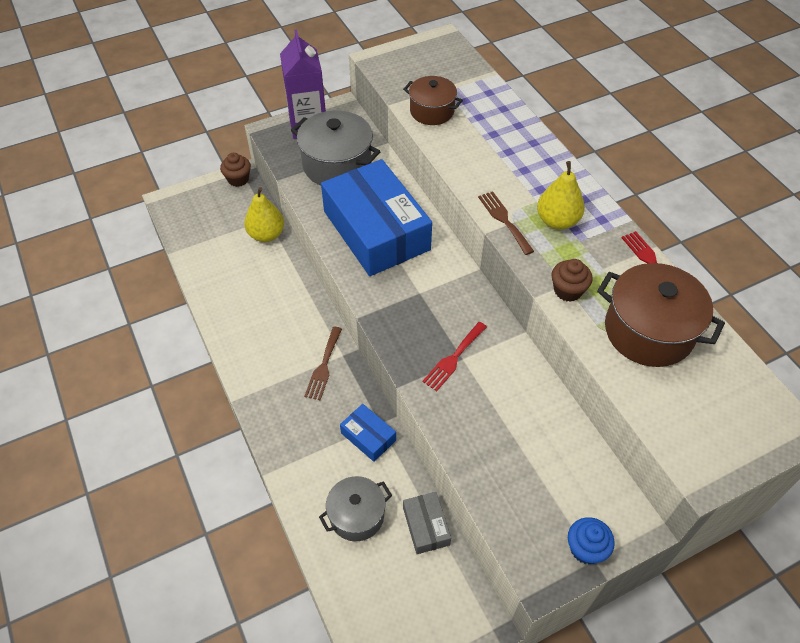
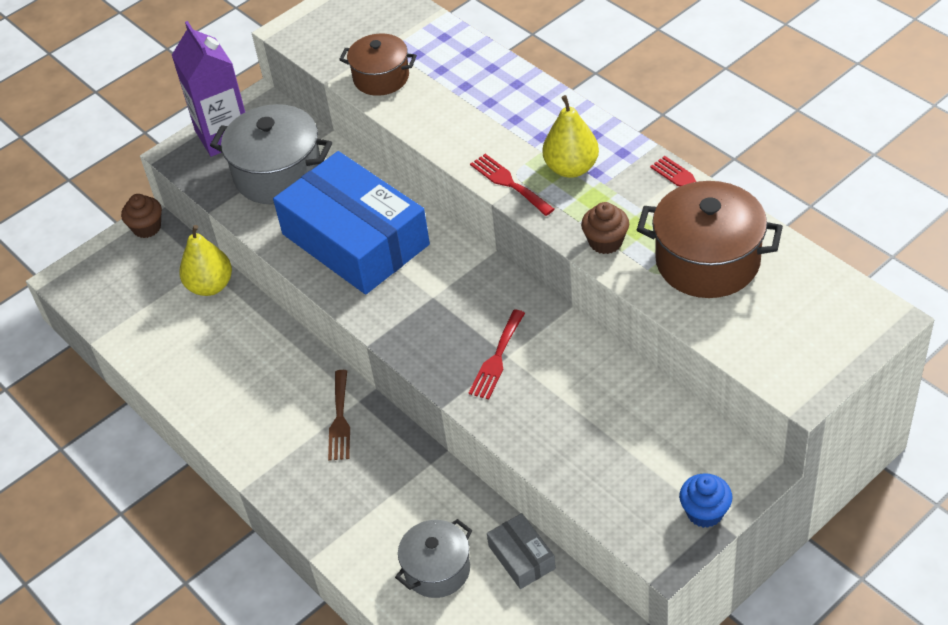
camera: 10 degrees left, 5 degrees down
(368, 436) = (421, 482): blue box -> none
(504, 220) = (509, 183): brown fork -> red fork

